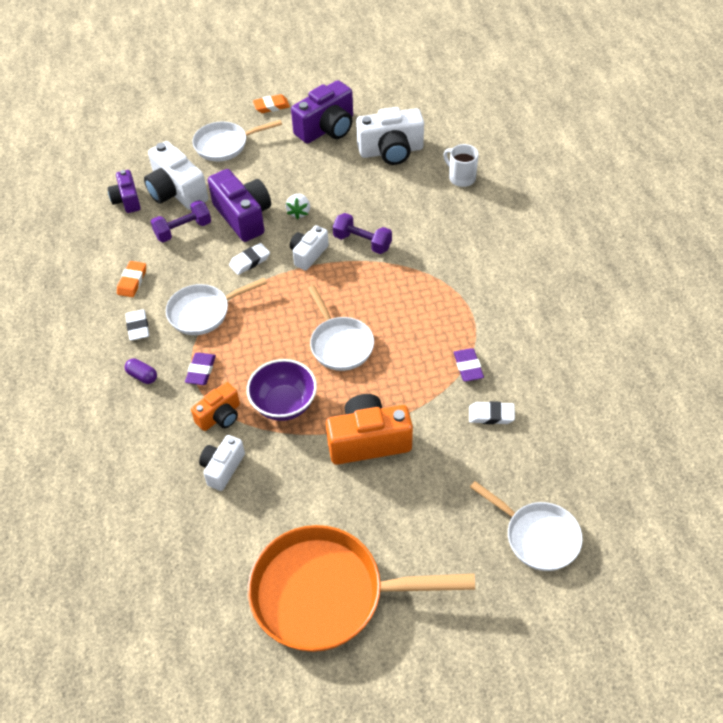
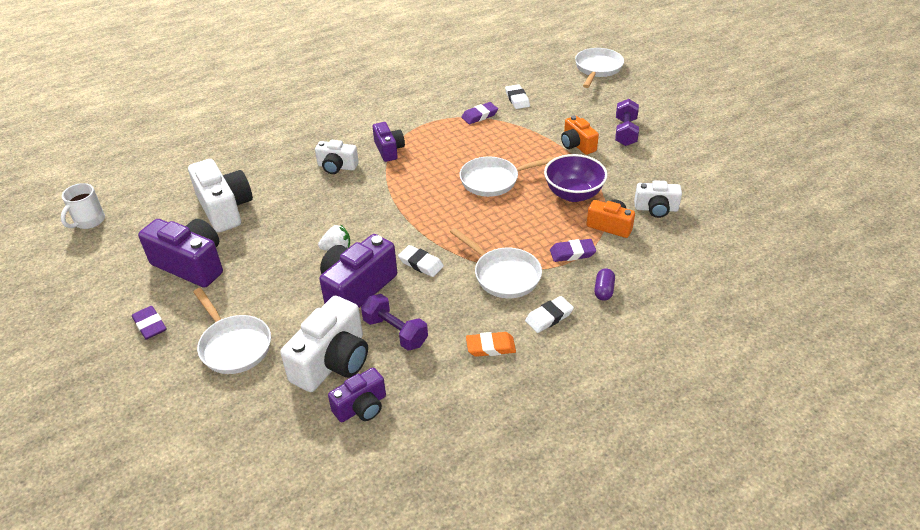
camera: 110 degrees left, 10 degrees down
(271, 106) = (150, 325): orange eraser -> purple eraser
(308, 254) = (395, 226): white camera -> white camera (337, 167)
(327, 594) = (707, 134): orange pan -> none
(340, 344) = (493, 180): white pan -> white pan turned 150 degrees counterclockwise
(362, 242) = (365, 197): purple dumbbell -> purple dumbbell (625, 132)
(368, 441) = (577, 145): orange camera -> orange camera, size x0.59
(433, 273) = (389, 150): none -> purple camera
(461, 178) = (258, 158): white mug -> white mug (89, 221)

